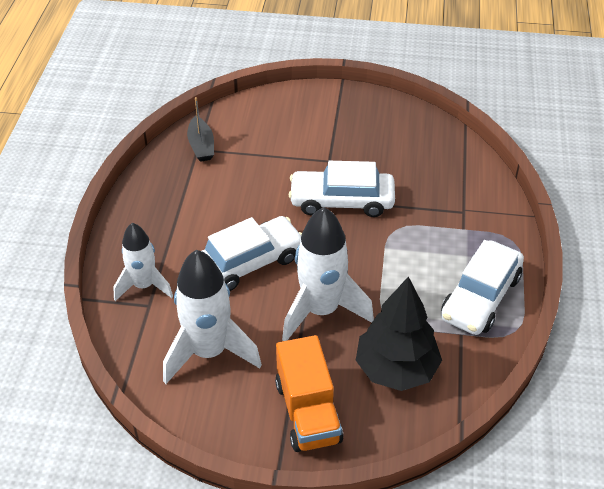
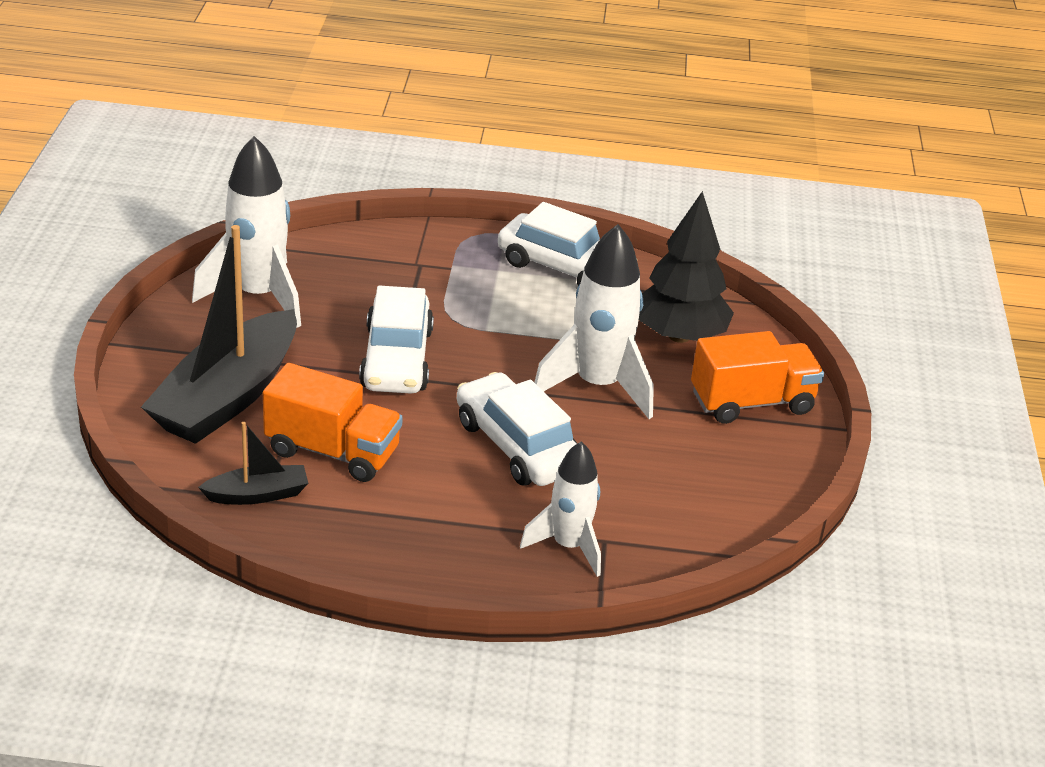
camera: 95 degrees left, 10 degrees down
(209, 352) = (678, 481): white rocket -> white rocket (258, 296)
(241, 174) = (332, 451): none -> orange truck
(293, 128) = (227, 397): none -> black boat

